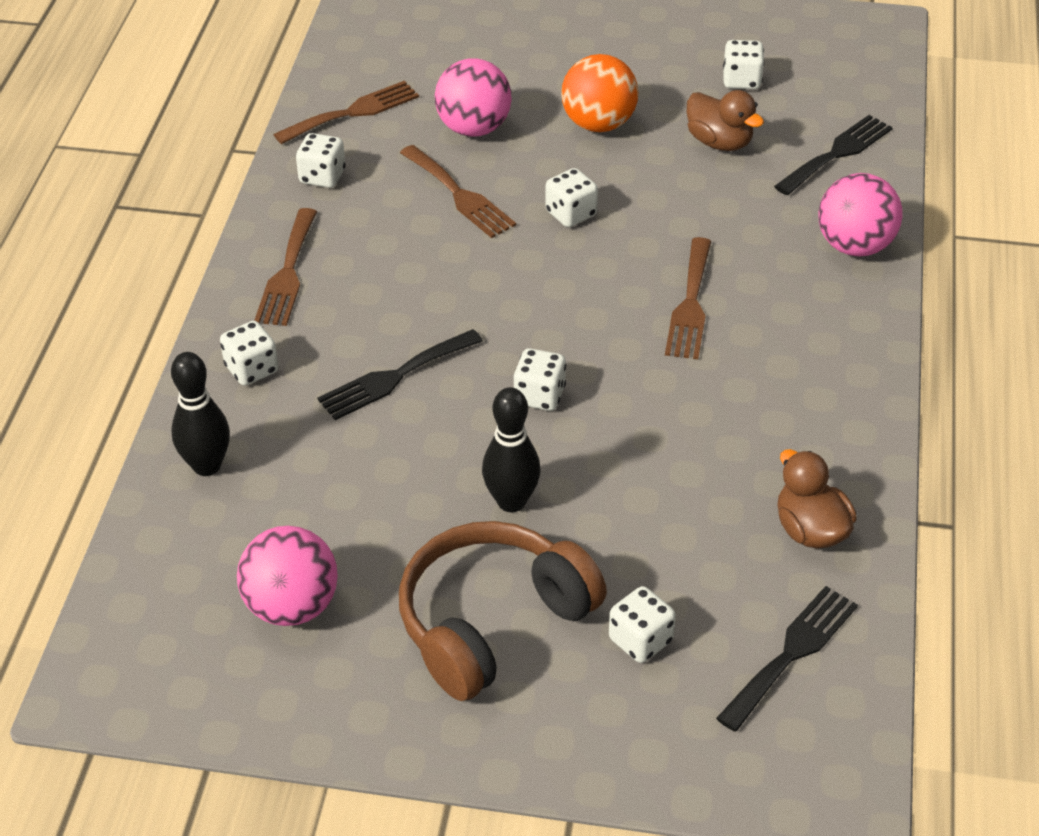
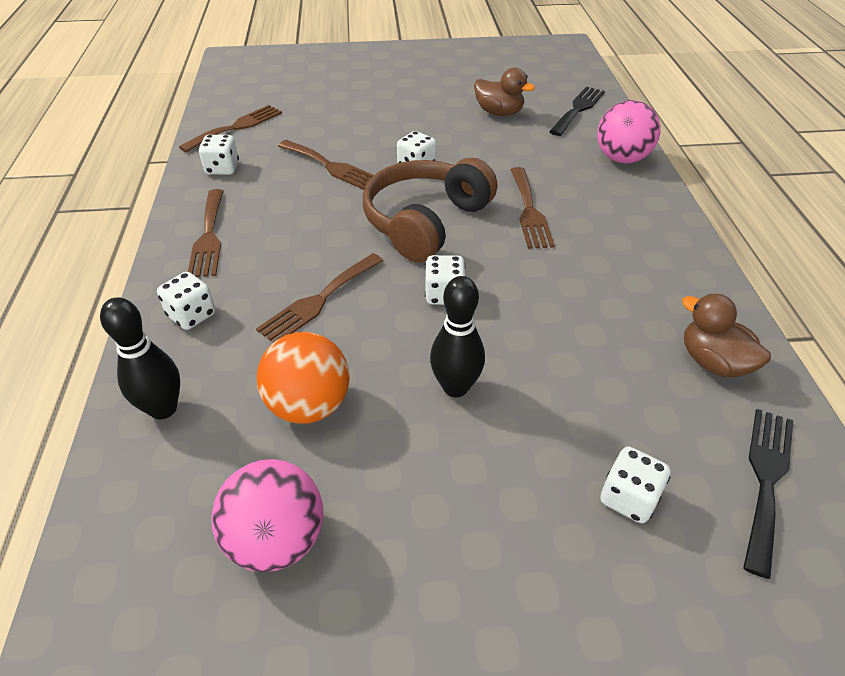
camera: 15 degrees left, 0 degrees up
(394, 377) = (319, 300): black fork -> brown fork
(474, 128) = (327, 126): pink ball -> none
(492, 622) = (483, 511): brown headphones -> brown headphones (425, 222)
(598, 124) = (413, 113): orange ball -> orange ball (309, 405)
(741, 80) = (496, 79): white dice -> none

